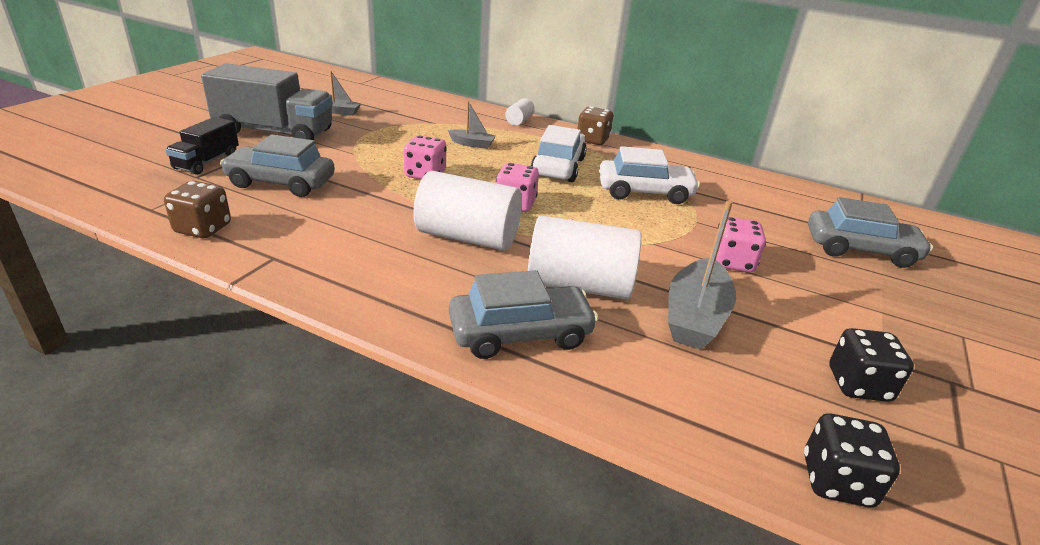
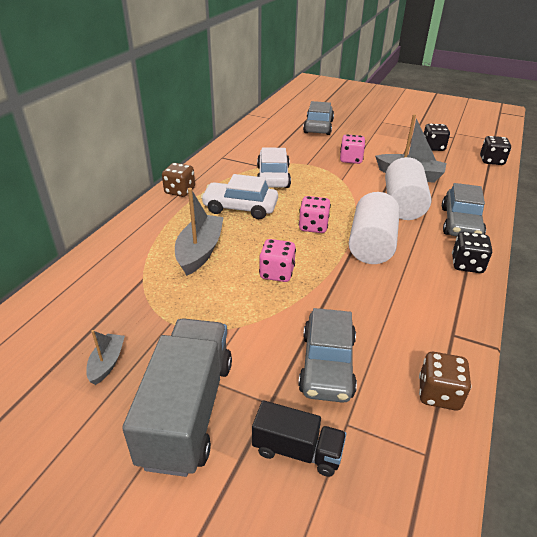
camera: 90 degrees left, 5 degrees up
(401, 306) = (467, 265): none -> black dice
(472, 144) = (200, 251): grey boat -> grey boat, size x1.87
(519, 121) = (135, 226): white cylinder -> none
(520, 333) = (460, 223): grey car -> grey car turned 150 degrees counterclockwise

